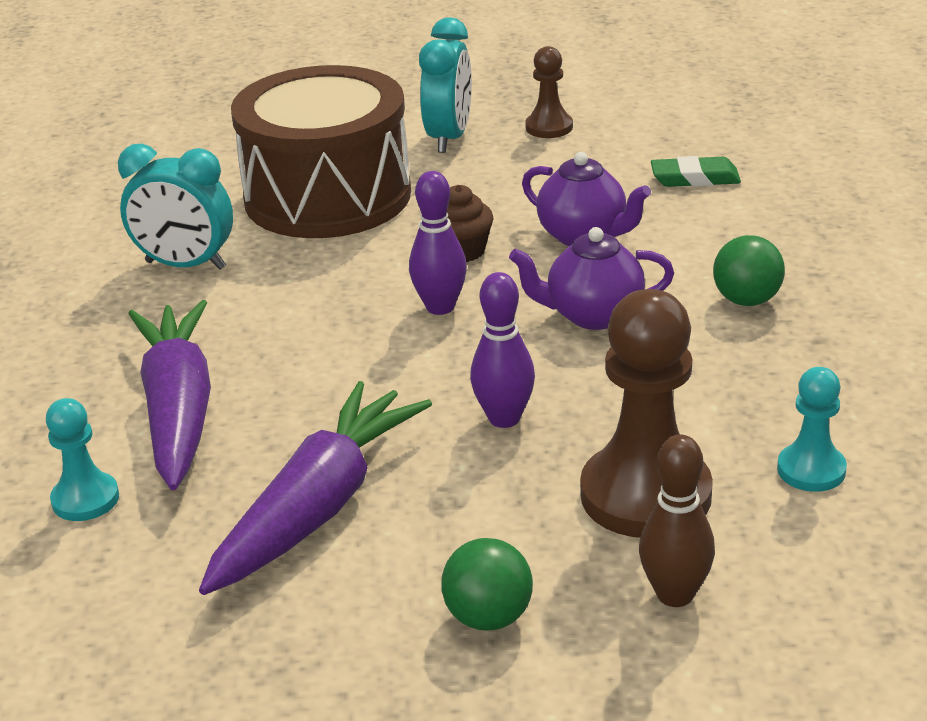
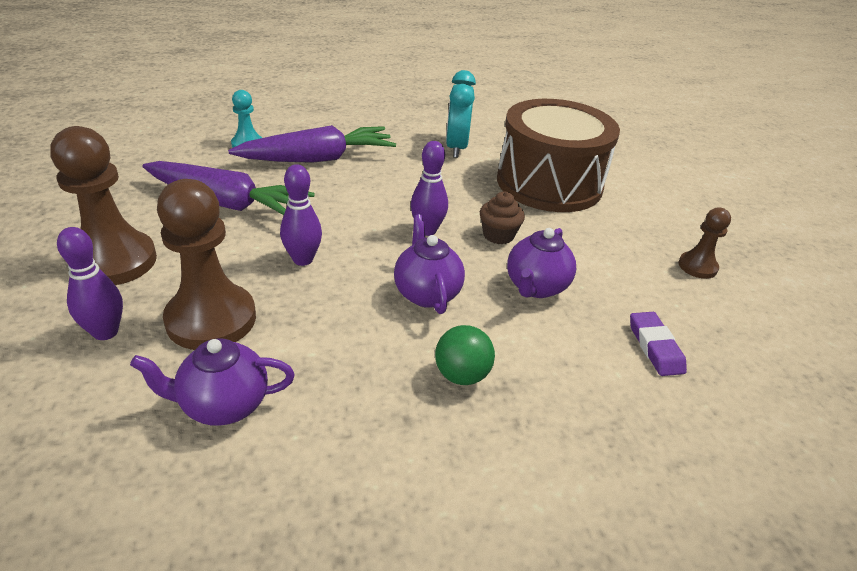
camera: 75 degrees right, 5 degrees up
(449, 138) = (652, 223): turquoise clock -> none
(488, 617) = (114, 261): green ball -> brown pawn
(675, 594) = (105, 332): brown bowling pin -> purple bowling pin
(695, 178) = (655, 347): green eraser -> purple eraser
(811, 470) = (223, 405): turquoise pawn -> purple teapot

